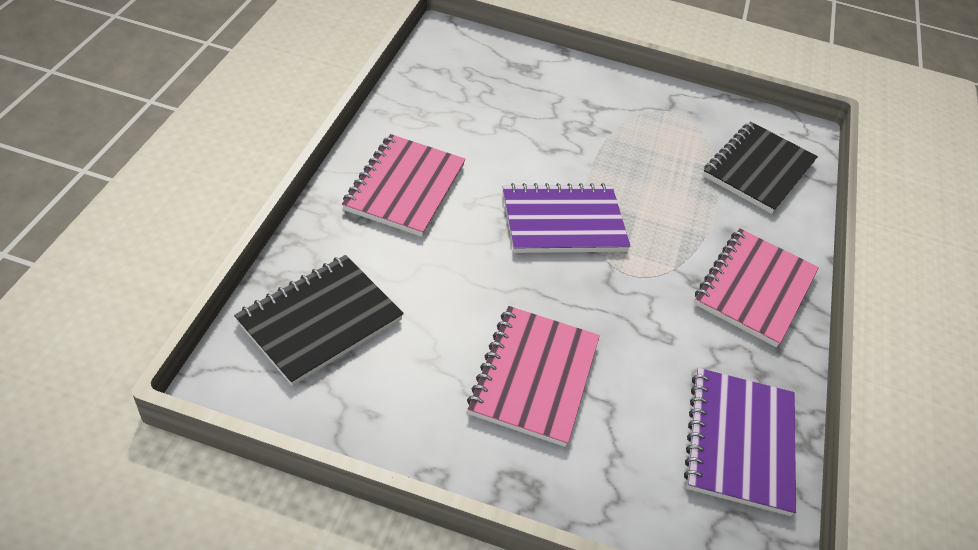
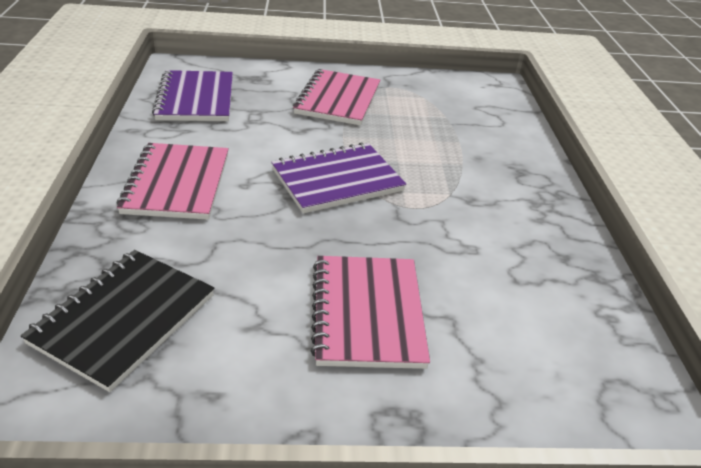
camera: 15 degrees left, 10 degrees down
(739, 442) = (579, 318): purple notebook -> purple notebook (195, 99)
(754, 289) = (522, 195): pink notebook -> pink notebook (338, 100)
(758, 169) = (478, 112): black notebook -> none

